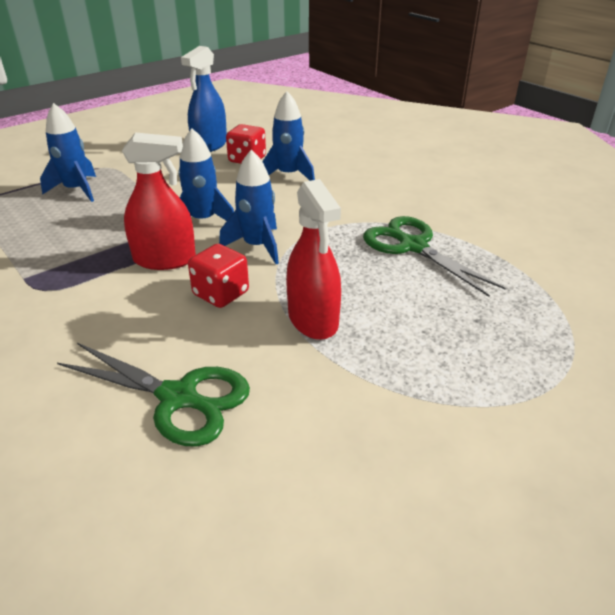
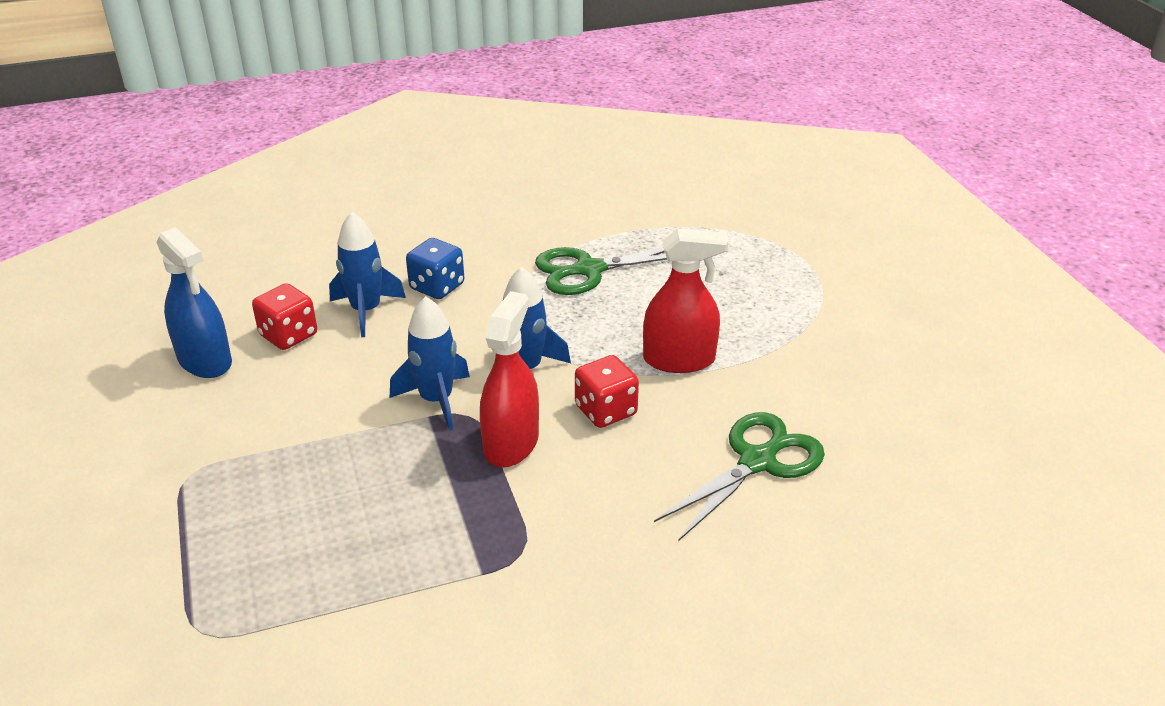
camera: 70 degrees left, 0 degrees up
(77, 190) = (248, 513): blue rocket -> none
(335, 191) = (437, 287): none -> blue dice

